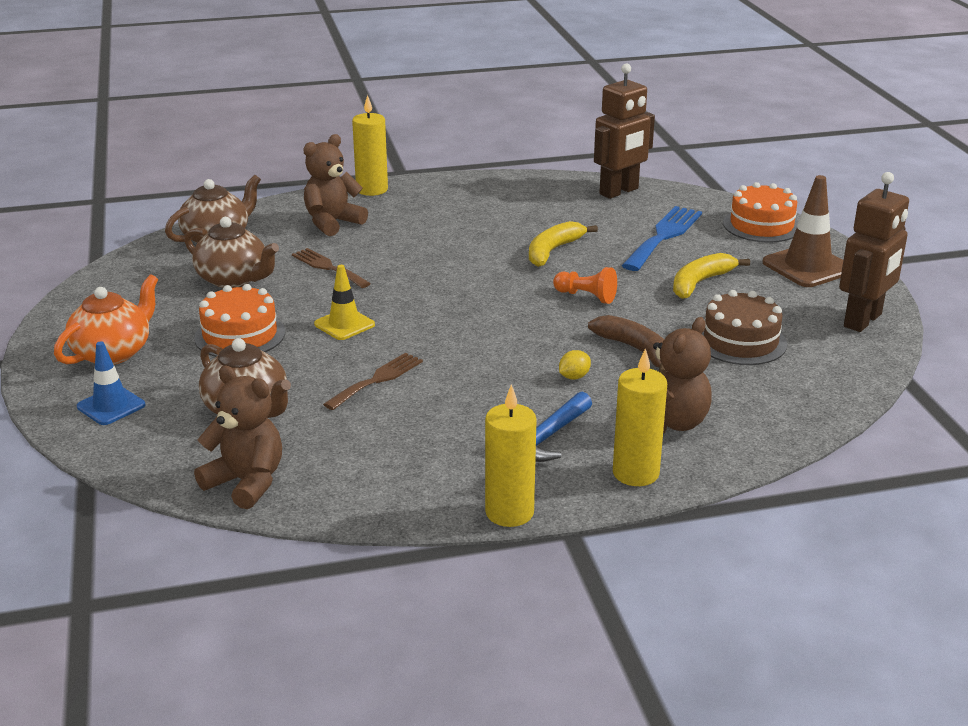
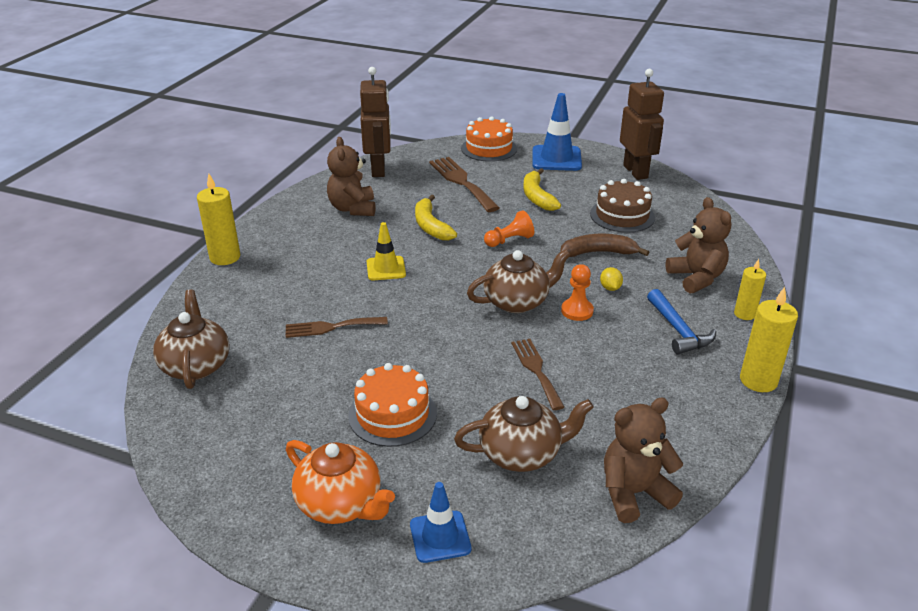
camera: 55 degrees left, 5 degrees up
(113, 352) = (340, 503): orange teapot -> orange teapot turned 150 degrees clockwise
(233, 279) = (288, 383): brown teapot -> brown teapot (517, 302)
(332, 223) = (256, 297): brown teddy bear -> brown teddy bear (353, 209)
(344, 324) = (435, 354): yellow traffic cone -> yellow traffic cone (386, 268)
(505, 371) = (577, 311): none -> orange pawn
(635, 473) = (744, 314): yellow candle -> yellow candle, size x0.64
(664, 236) = (462, 182): blue fork -> brown fork
(807, 267) = (556, 158): brown traffic cone -> blue traffic cone

